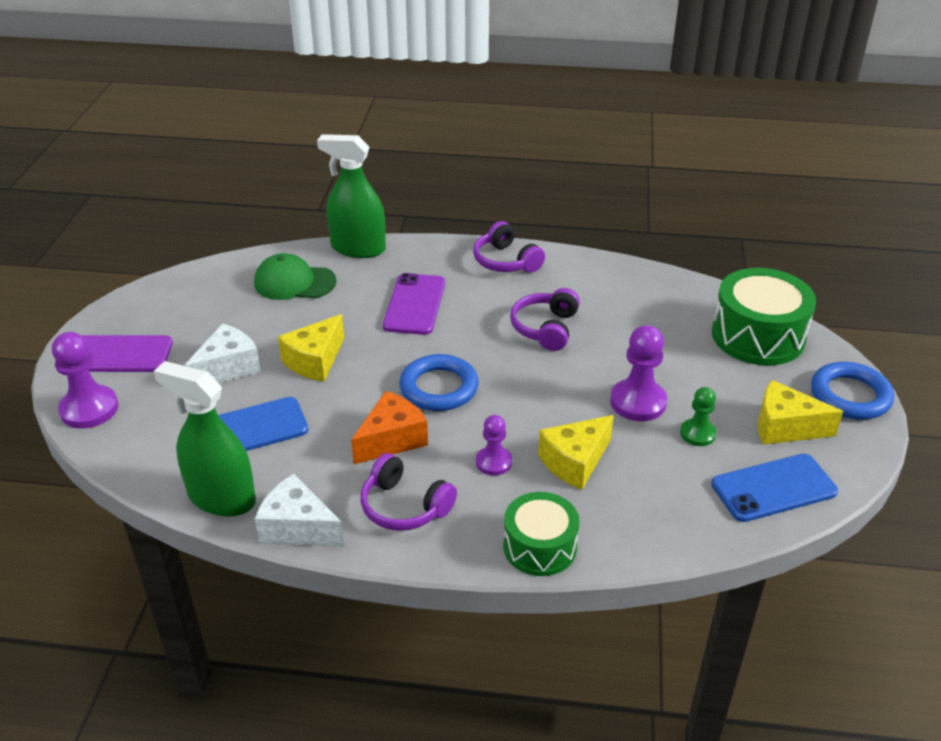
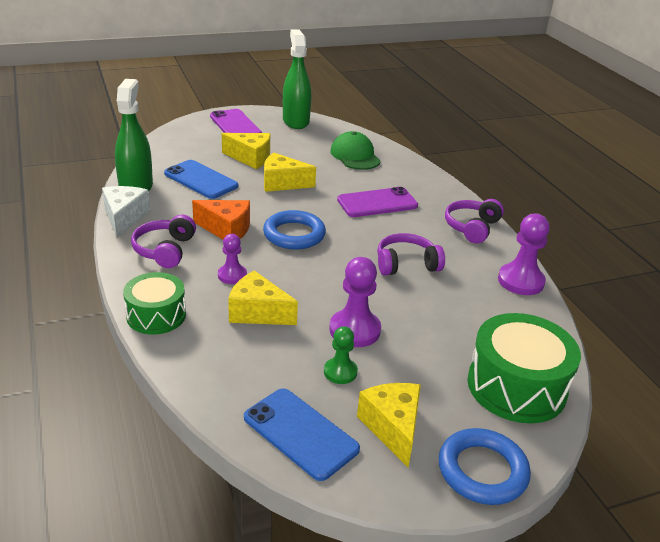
camera: 60 degrees right, 5 degrees down
(89, 409) = (184, 131): purple pawn -> purple pawn (520, 281)
(228, 368) = (250, 158): white cheese -> yellow cheese
(358, 248) = (417, 167): green spray bottle -> green spray bottle (296, 121)

